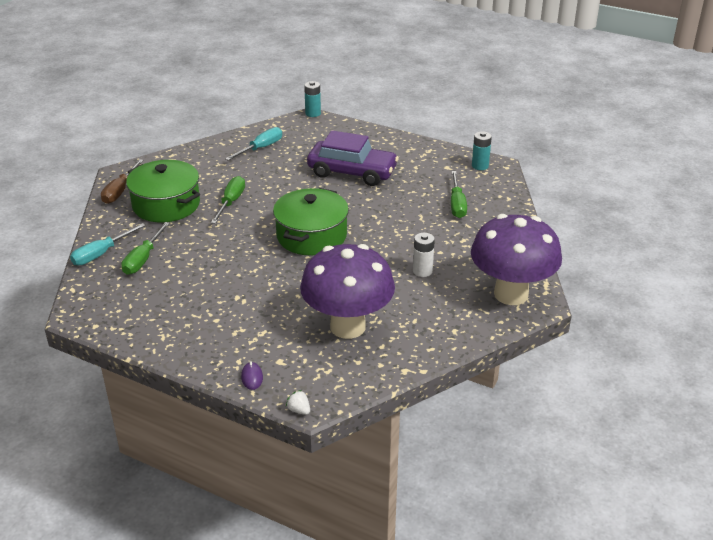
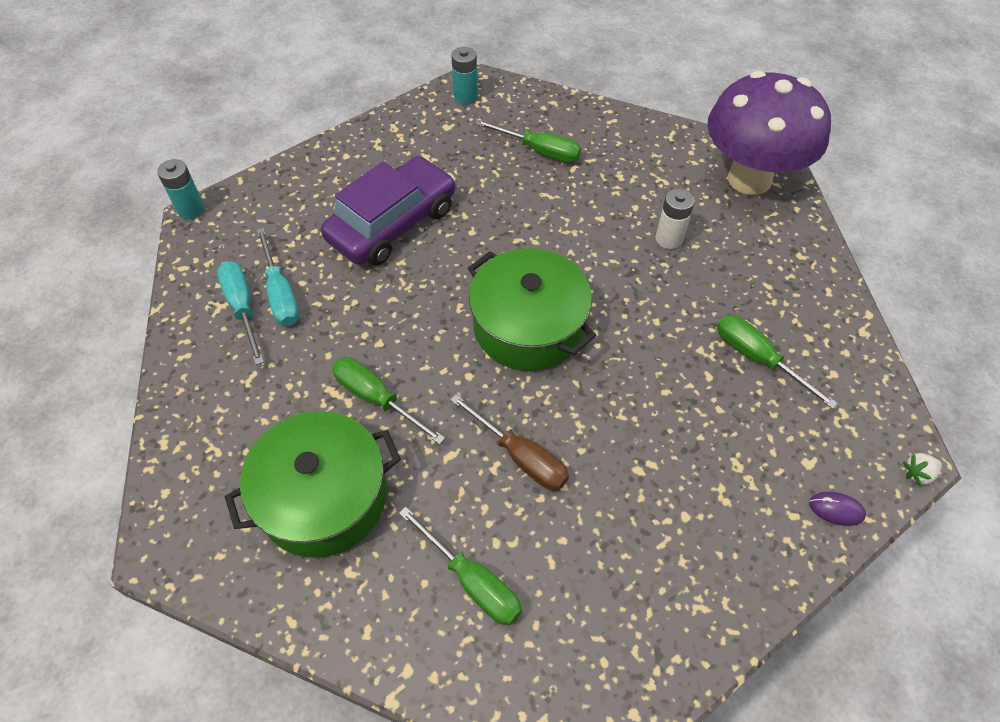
camera: 65 degrees left, 20 degrees up
(101, 254) = (420, 650): turquoise screwdriver -> turquoise screwdriver (281, 293)
(120, 191) = (227, 563): brown screwdriver -> brown screwdriver (520, 456)
(347, 326) = (758, 359): purple mushroom -> green screwdriver

